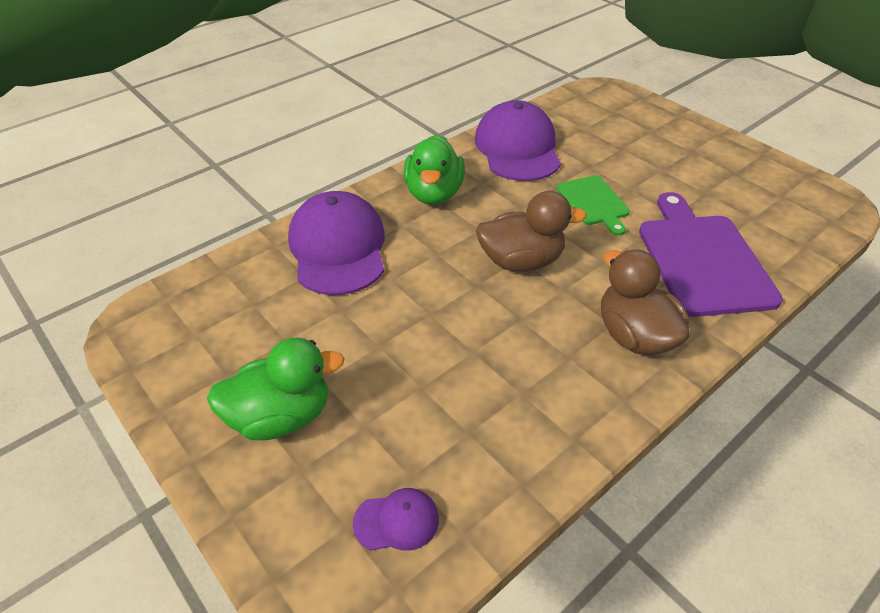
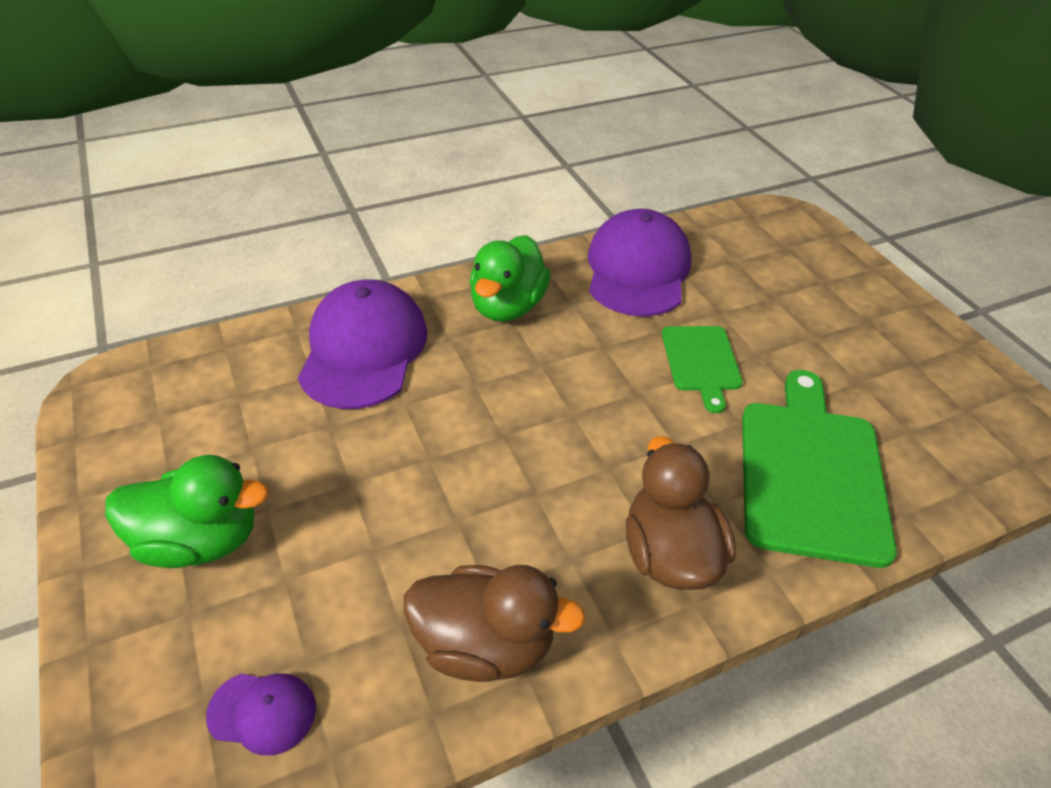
camera: 15 degrees right, 0 degrees up
(521, 261) = (572, 417): brown duck -> brown duck (485, 644)
(702, 259) = (811, 472): purple cutting board -> green cutting board

